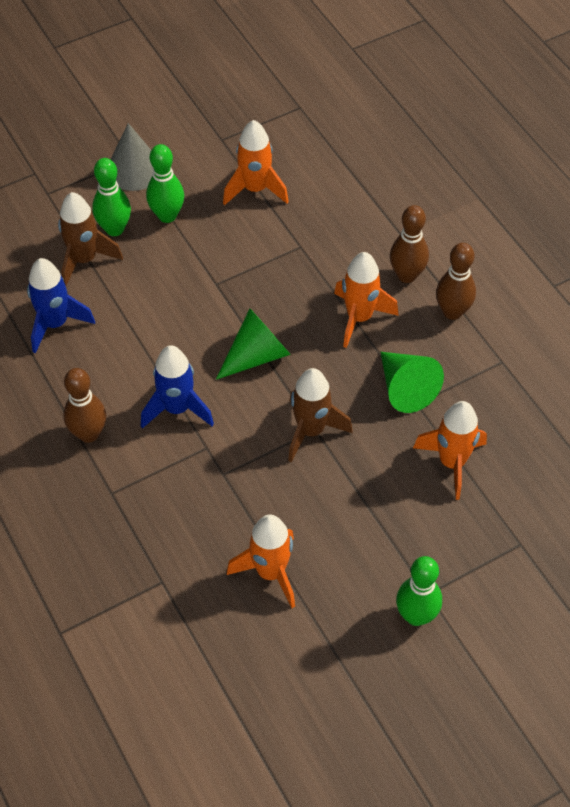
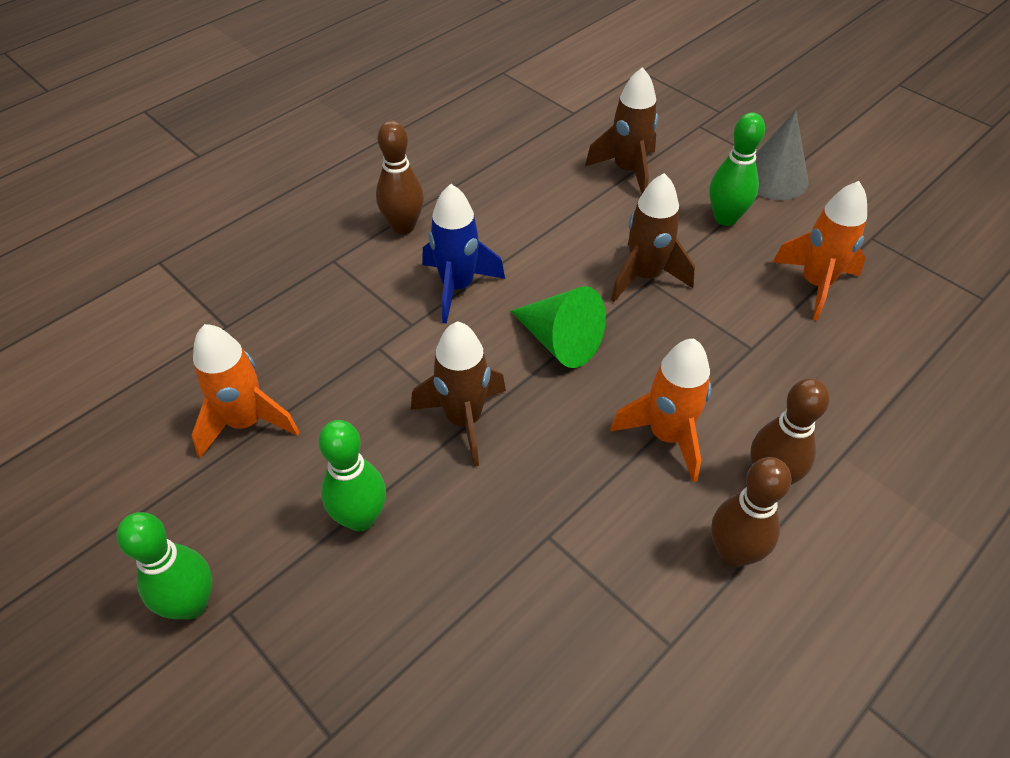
camera: 75 degrees right, 5 degrees down
(55, 324) = (534, 170): blue rocket -> none
(114, 229) = (681, 182): green bowling pin -> green bowling pin (361, 518)
(211, 285) = (645, 277): none -> brown rocket
(405, 388) = (569, 516): green cone -> none
(452, 462) = (457, 604): orange rocket -> none

